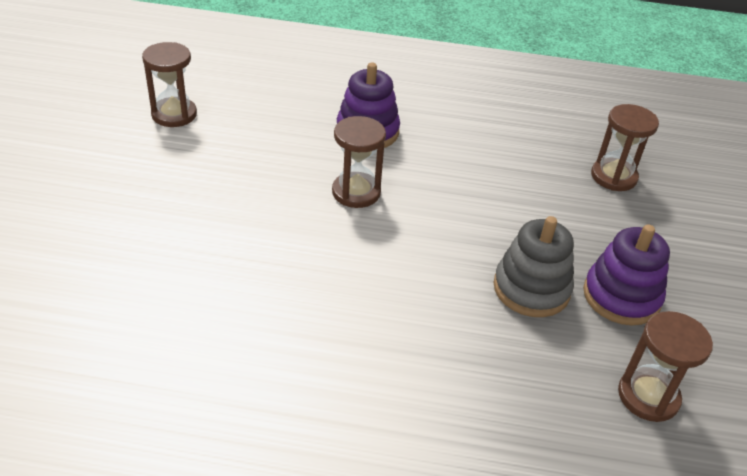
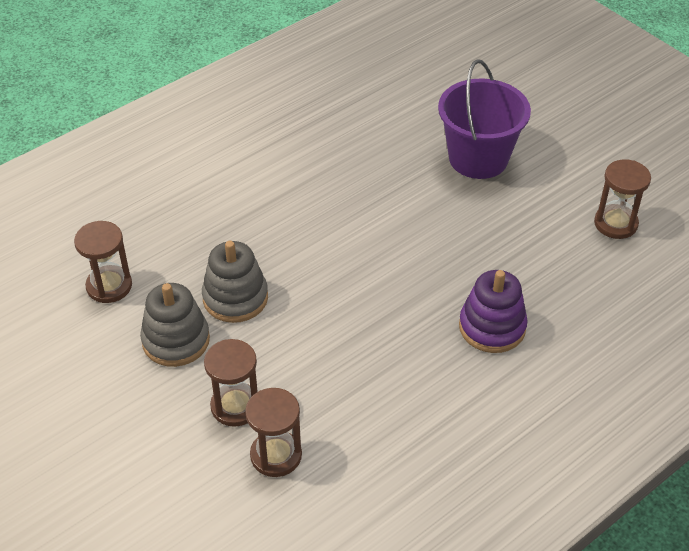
camera: 135 degrees right, 5 degrees up
(156, 226) = (478, 158): none -> purple bucket
(356, 192) = (420, 271): brown hourglass -> brown hourglass (235, 406)
(621, 296) = (176, 340): purple stacking toy -> grey stacking toy

